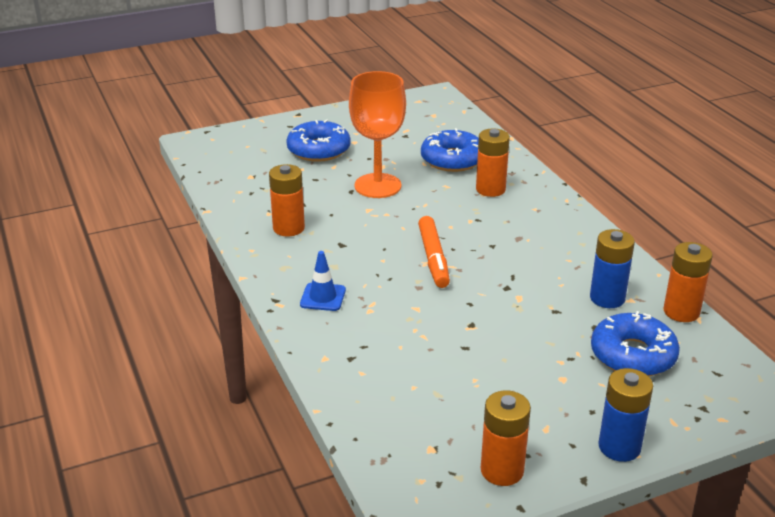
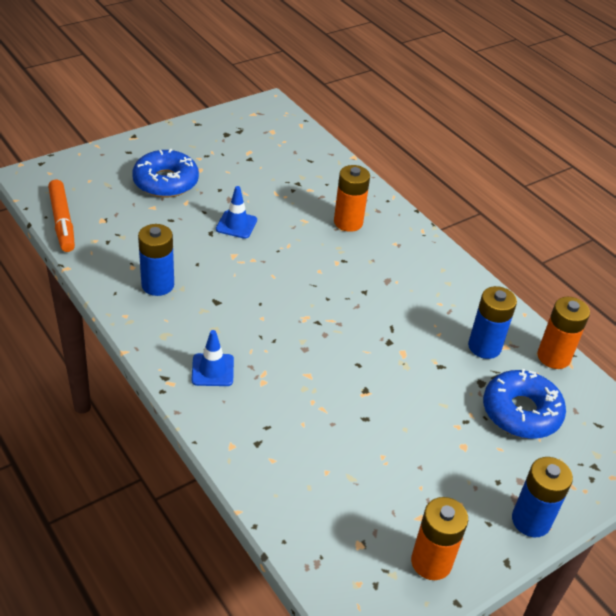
camera: 15 degrees left, 10 degrees up
(288, 228) = (157, 285): orange battery -> blue battery
(377, 186) = (236, 225): orange goblet -> blue traffic cone
(433, 258) = (311, 311): orange marker -> orange marker (62, 221)
(452, 159) = (303, 187): blue donut -> none

